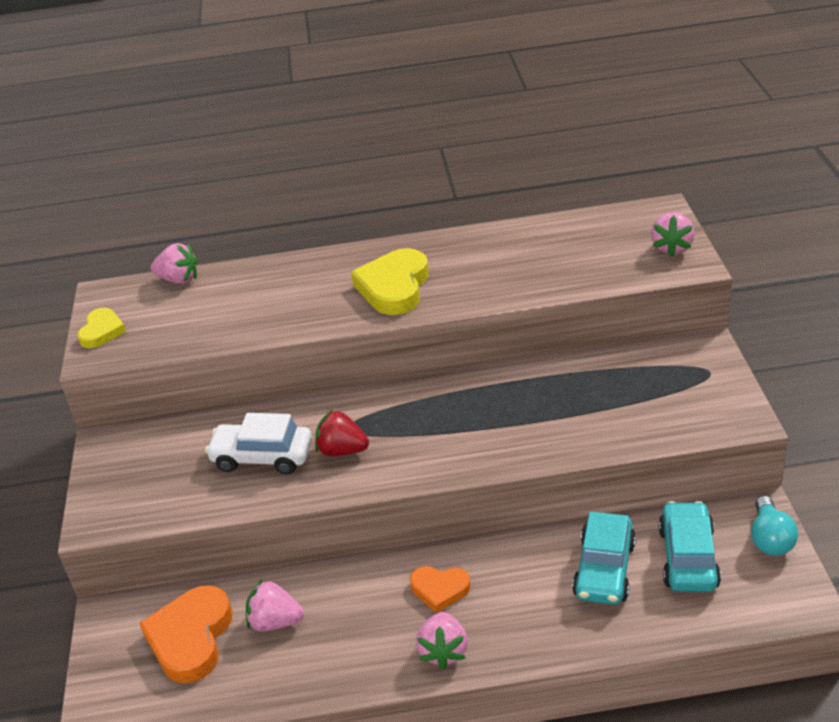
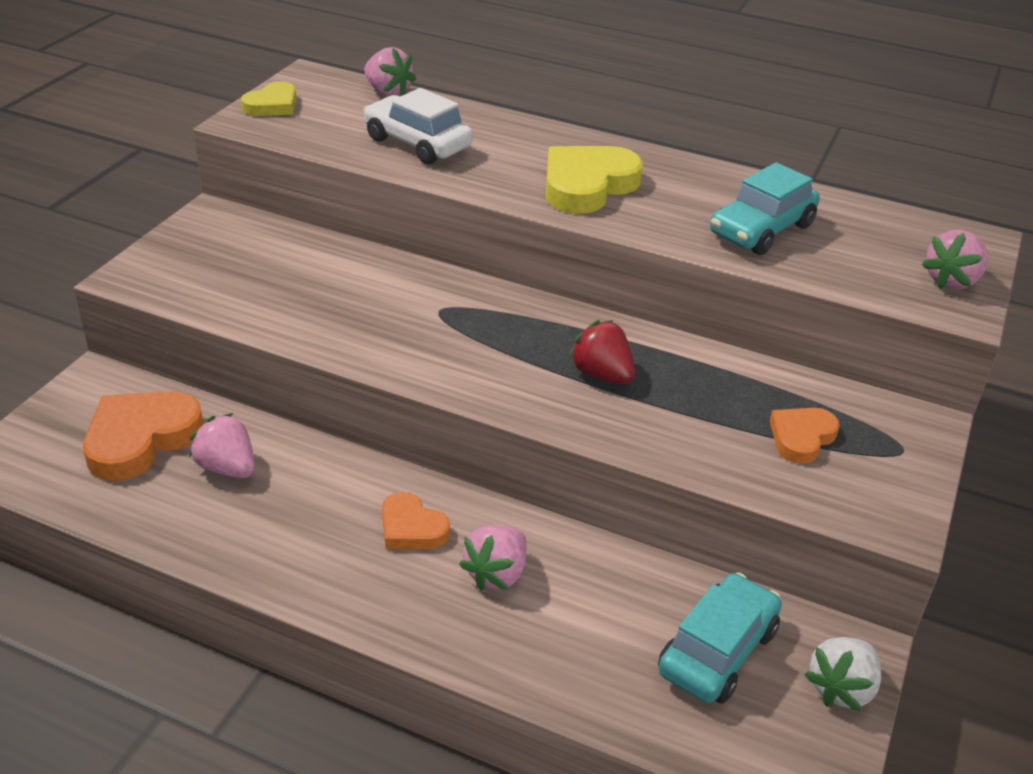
camera: 25 degrees right, 0 degrees up
(262, 457) = (331, 296): white car -> white car (417, 143)
(342, 451) = (411, 328): red strawberry -> red strawberry (602, 375)
(443, 651) = (356, 590): pink strawberry -> pink strawberry (497, 574)
(604, 569) = (607, 608): turquoise car -> turquoise car (761, 230)
(648, 395) = (801, 437): none -> orange heart
(770, 539) = (841, 688): turquoise light bulb -> white strawberry

